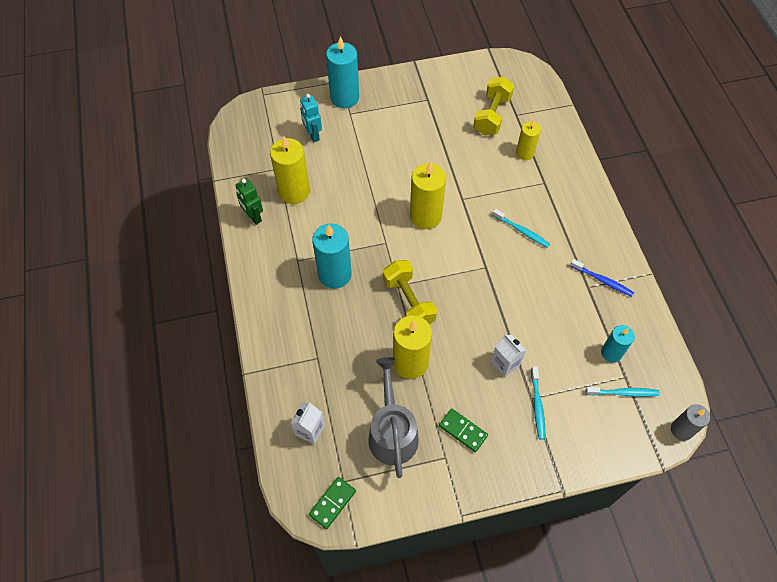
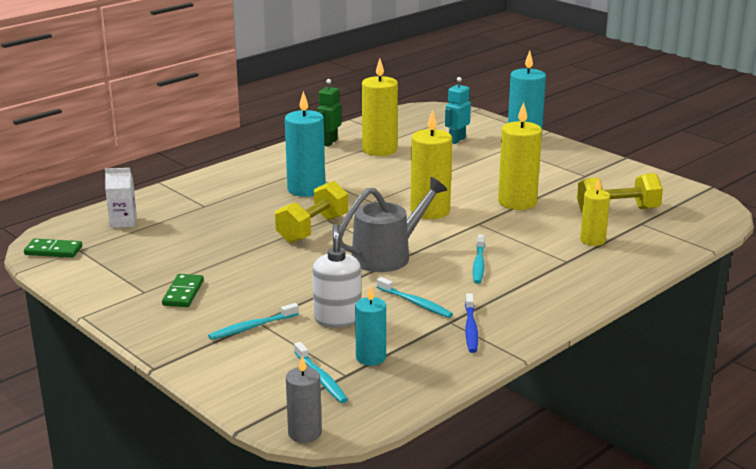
camera: 60 degrees right, 35 degrees down
(392, 432) = (151, 259): grey watering can -> grey watering can (387, 255)
(410, 363) = (240, 247): yellow candle -> yellow candle (517, 202)
(505, 363) = (289, 296): white carton -> none
(552, 348) = (337, 319): none -> white soap dispenser
(555, 293) = (415, 303): none -> turquoise toothbrush

